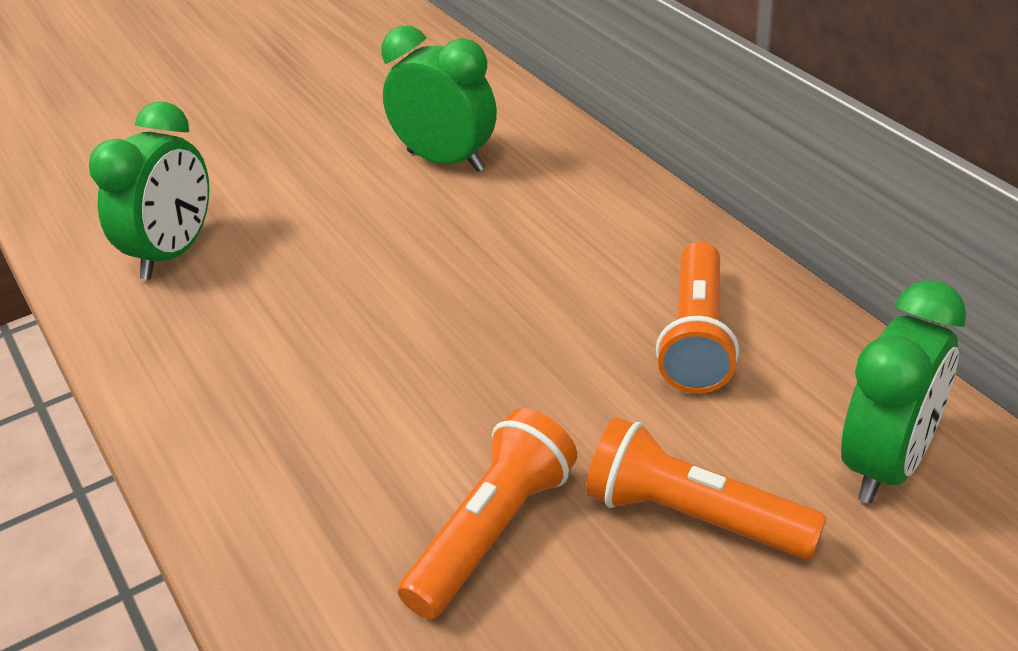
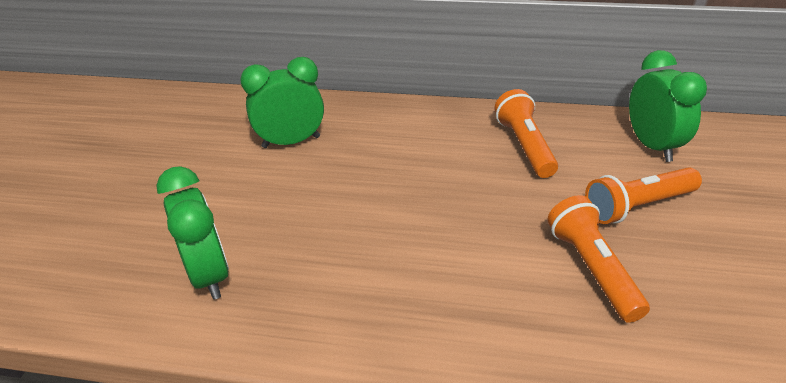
camera: 50 degrees left, 0 degrees up
(697, 337) = (524, 146): orange flashlight -> orange flashlight turned 150 degrees counterclockwise

